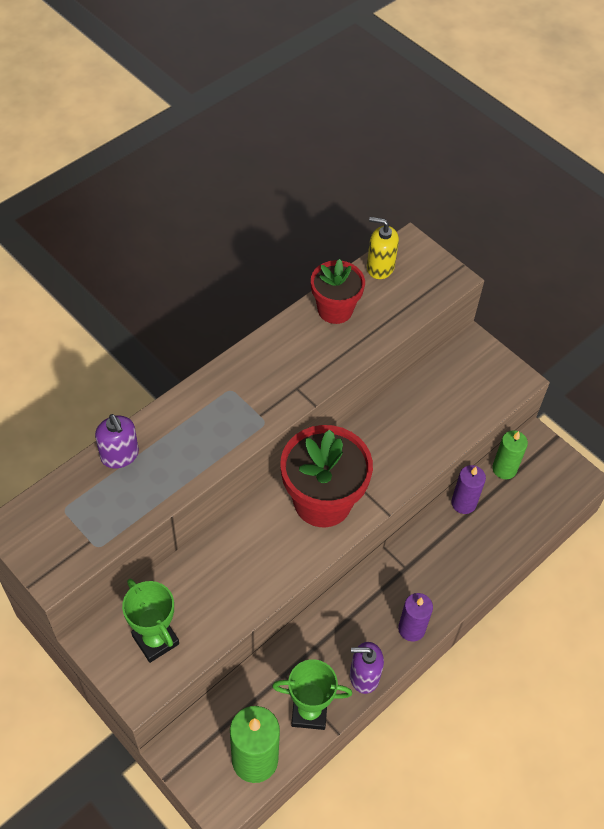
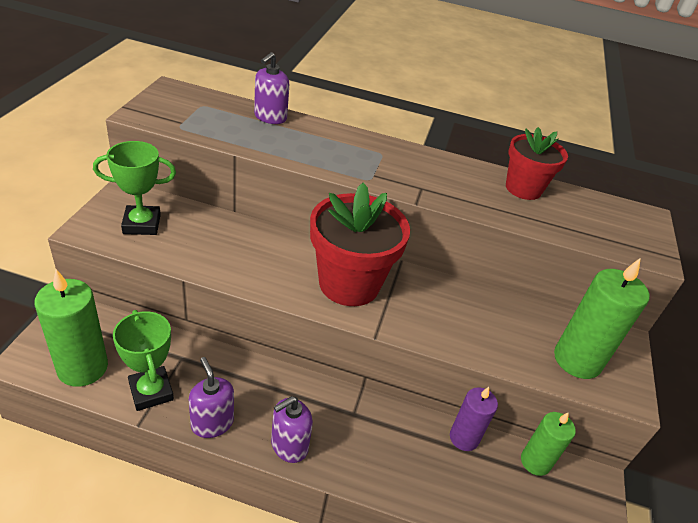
camera: 55 degrees right, 15 degrees down
(155, 640) = (142, 224): green trophy -> green trophy turned 60 degrees clockwise
(380, 267) = (599, 203): yellow soap dispenser -> none
(411, 629) = (289, 445): purple candle -> purple soap dispenser
(476, 389) = (577, 360): none -> green candle

